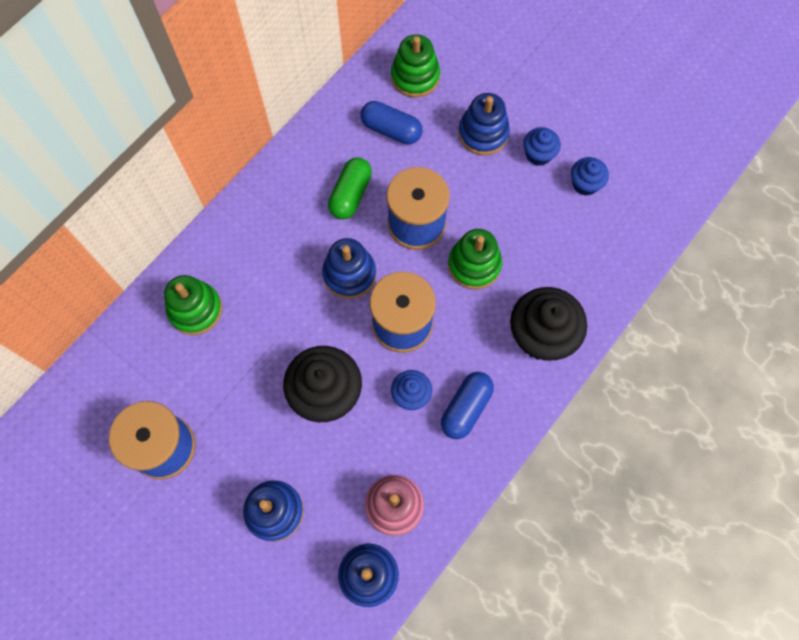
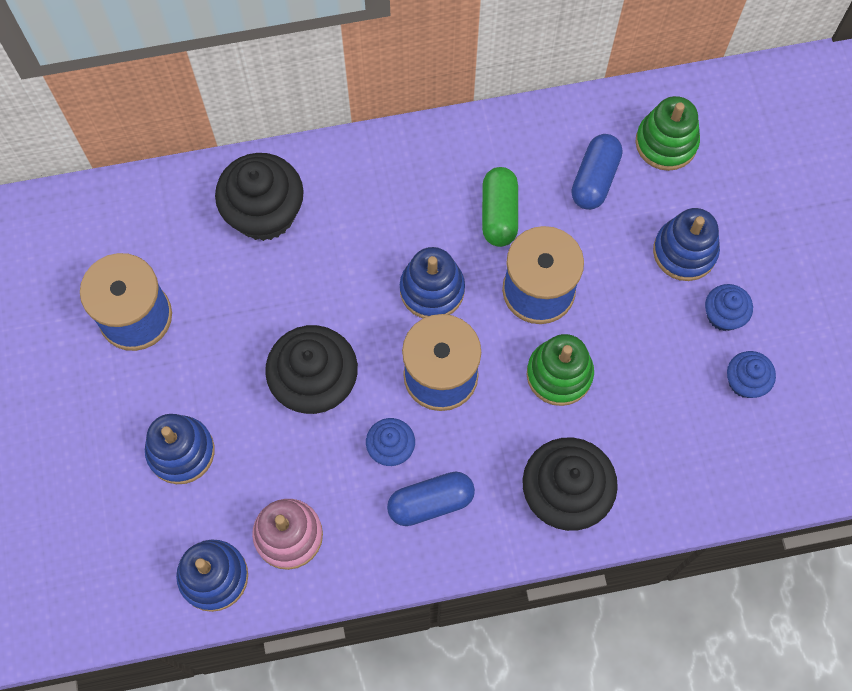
camera: 40 degrees right, 0 degrees up
(195, 309) = (264, 213): green stacking toy -> black cupcake
(351, 195) = (499, 214): green capsule -> green capsule turned 60 degrees counterclockwise
(391, 130) = (595, 179): blue capsule -> blue capsule turned 45 degrees clockwise

